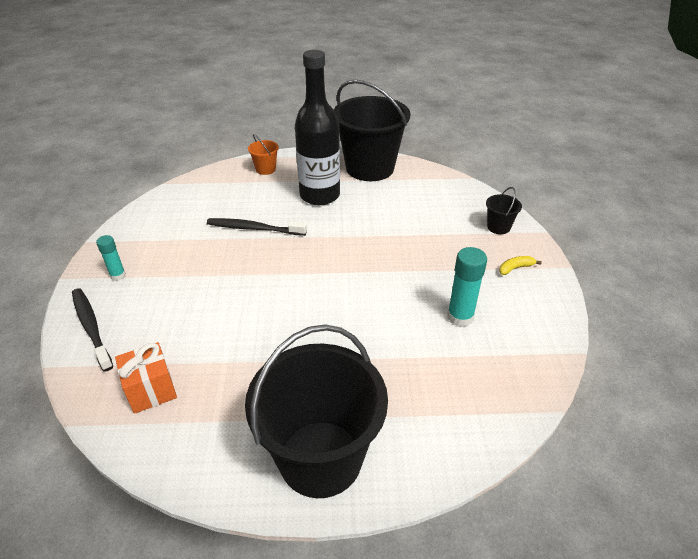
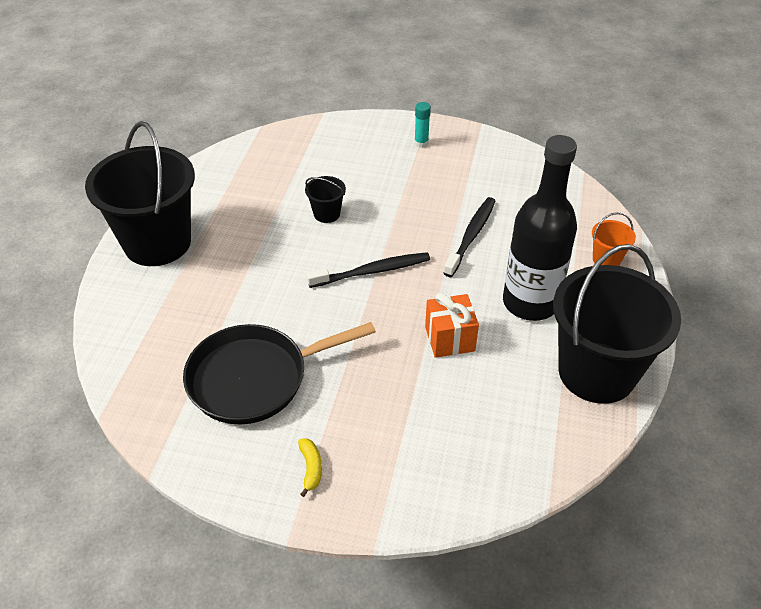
camera: 105 degrees right, 5 degrees up
(91, 327) = (357, 131): black toothbrush -> black toothbrush (372, 271)
(151, 390) = (272, 162): orange gift -> orange gift (449, 339)
(460, 317) = (255, 378): turquoise glue stick -> black pan
(498, 227) = (404, 486): black bucket -> black bucket (327, 214)

